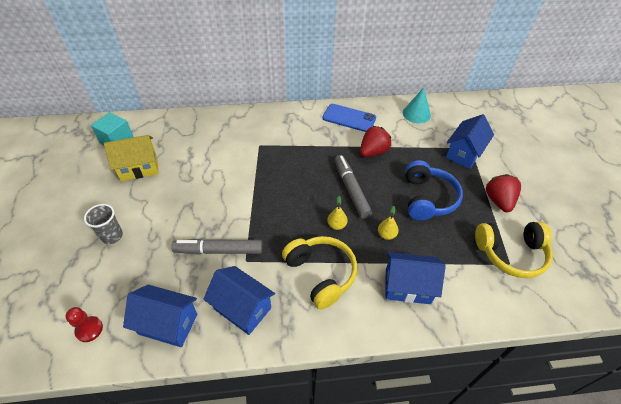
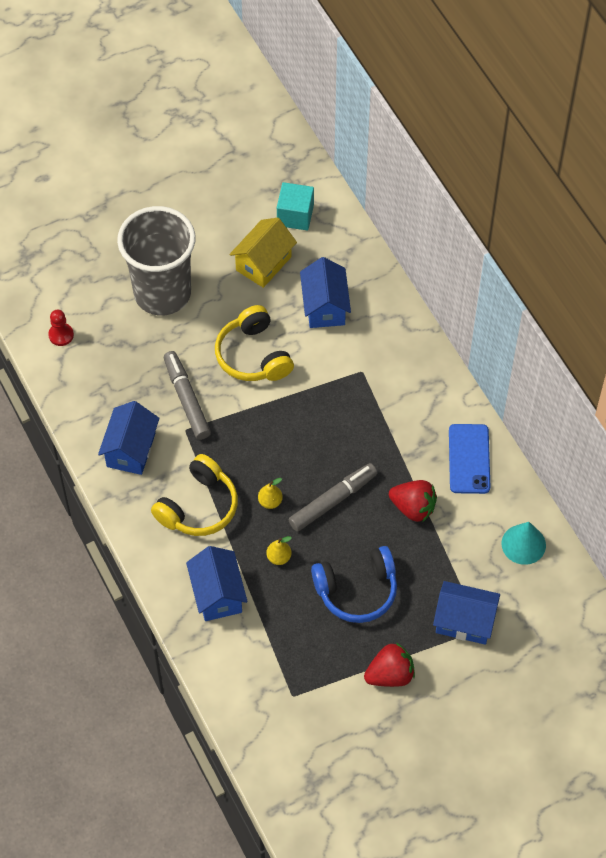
camera: 70 degrees right, 10 degrees up
(112, 236) = (162, 293): grey cup -> grey cup, size x2.43
(139, 168) = (263, 263): yellow house -> yellow house turned 75 degrees clockwise
(168, 324) = (91, 395): blue house -> blue house (325, 307)
(511, 253) = (308, 696): yellow headphones -> yellow headphones (253, 355)

